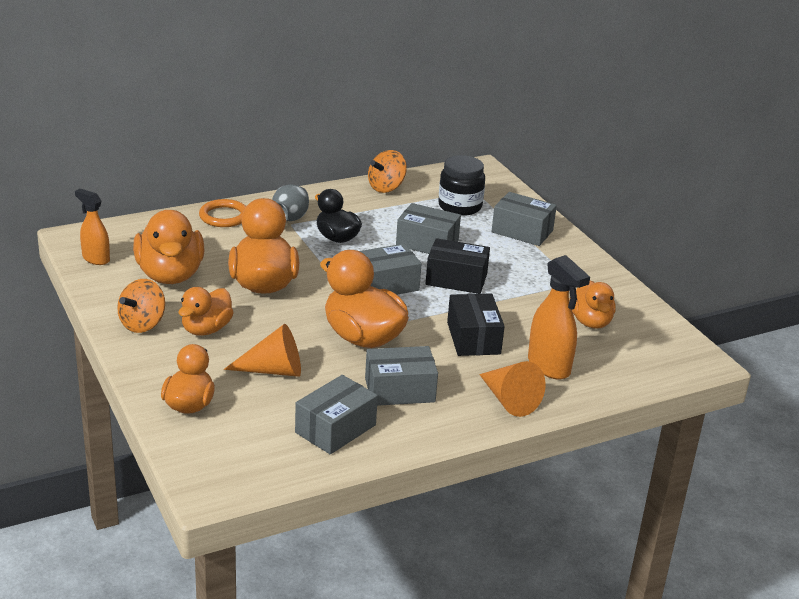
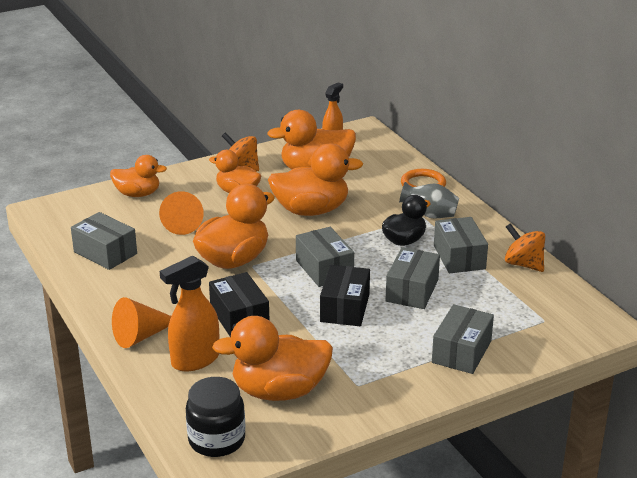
camera: 90 degrees right, 0 degrees up
(399, 390) = (156, 280): grey box -> grey box (459, 257)
(460, 206) = (502, 310): black jar -> black jar (216, 440)
(473, 338) = (239, 317): black box -> black box turned 75 degrees clockwise
(590, 322) = (279, 391): orange duck -> orange duck, size x1.60

